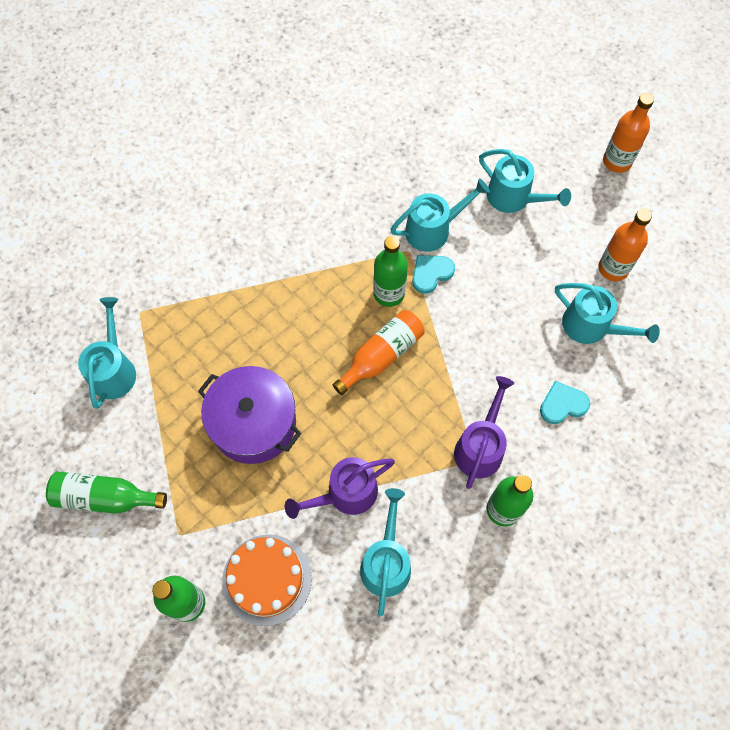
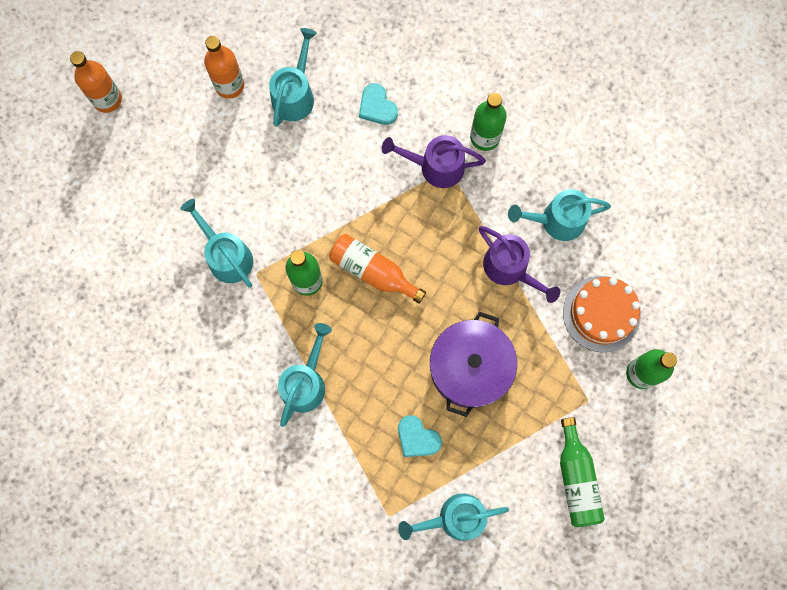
camera: 105 degrees left, 10 degrees up
(431, 273) = (276, 247): turquoise heart -> turquoise heart (417, 438)
(514, 198) = (172, 187): turquoise watering can -> turquoise watering can (306, 382)

